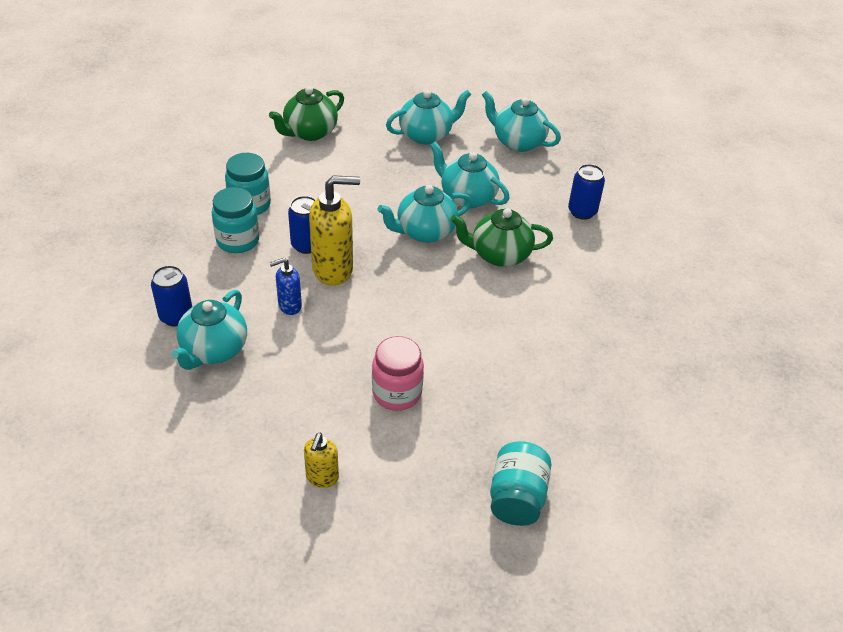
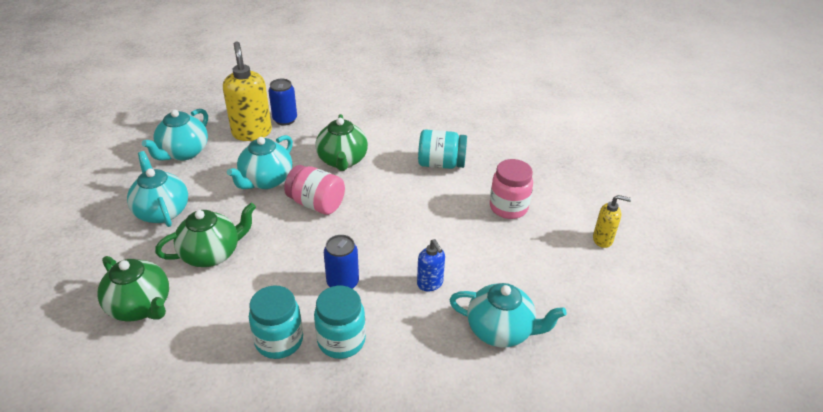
camera: 95 degrees left, 5 degrees down
(176, 316) = (465, 371): blue can -> none
(333, 269) = (375, 259): yellow soap dispenser -> yellow soap dispenser (252, 132)
(363, 166) = (212, 254): none -> green teapot
(424, 232) = (316, 204): turquoise teapot -> pink jar
(517, 497) = (573, 150): turquoise jar -> turquoise jar (441, 164)

